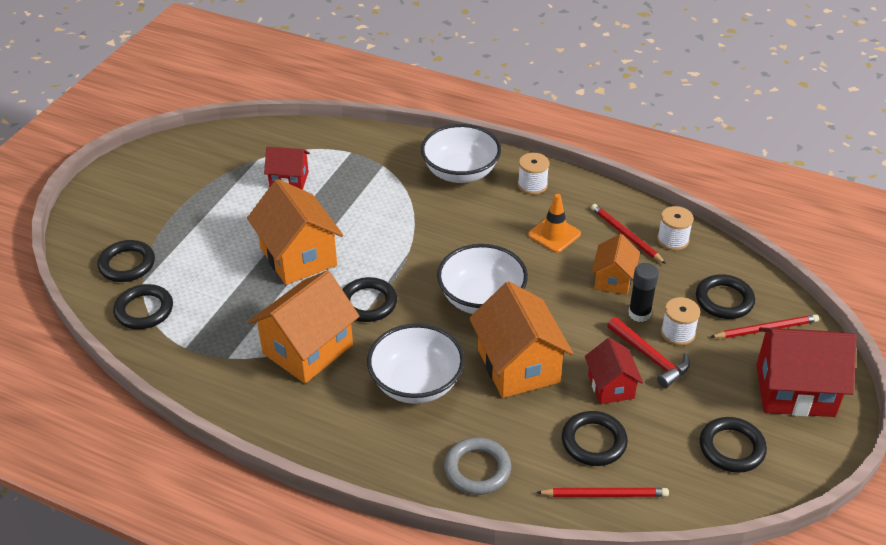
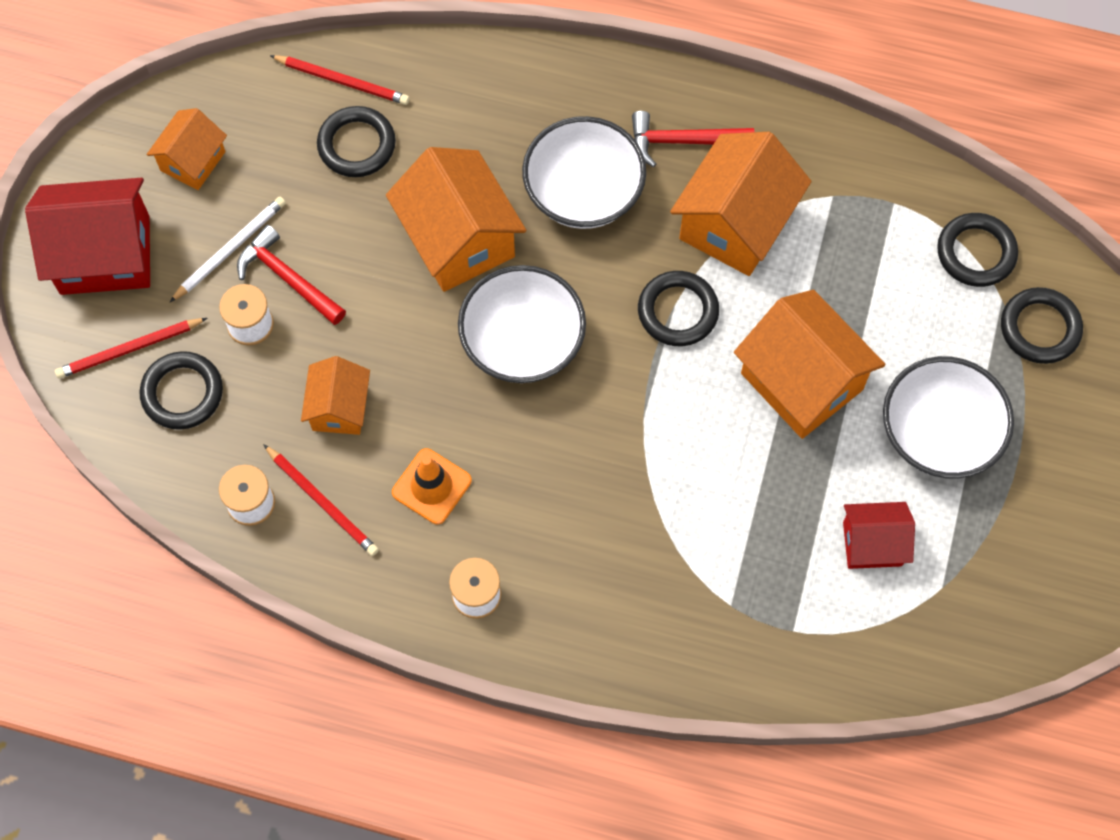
camera: 170 degrees right, 25 degrees up
(327, 409) = (683, 141): none -> red hammer
(460, 172) = (598, 607): white bowl -> white bowl (938, 434)
(477, 469) = (489, 90): grey ring -> none
(604, 494) = (342, 81): red pencil -> red pencil turned 150 degrees counterclockwise
(611, 386) = (338, 226): red house -> none
(639, 314) = (302, 350): black glue stick -> none
(696, 381) = (230, 250): none -> white pencil
(731, 448) = (193, 161): black ring -> orange house

